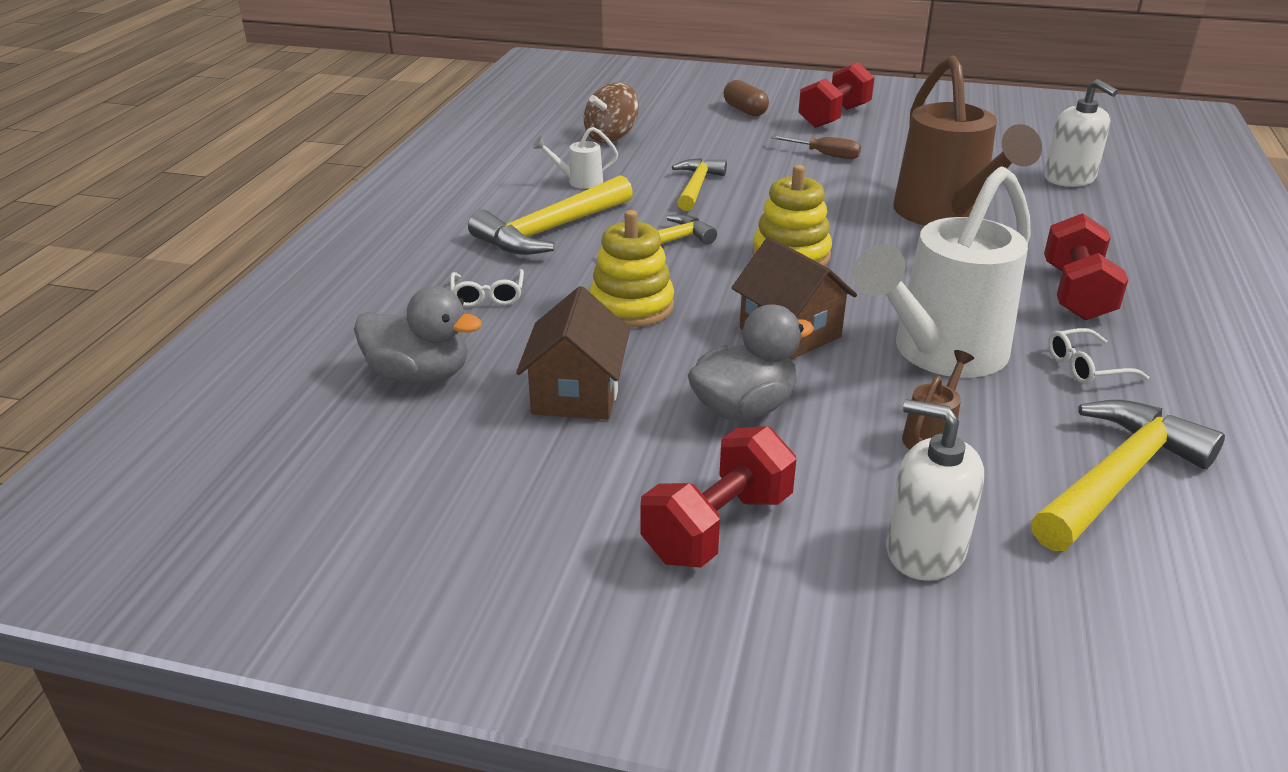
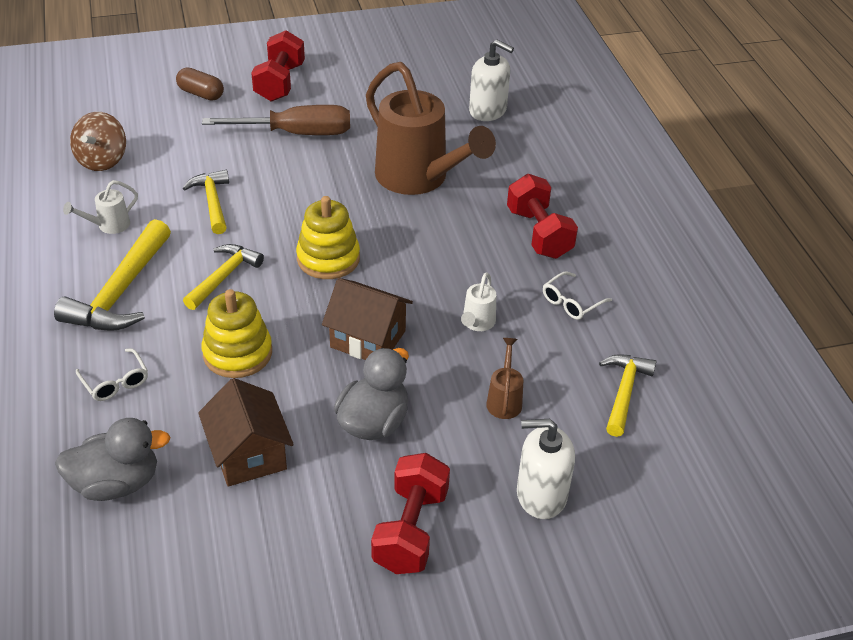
camera: 30 degrees left, 10 degrees up
(825, 155) = (296, 133): brown screwdriver -> brown screwdriver, size x1.86
(940, 354) = (477, 323): white watering can -> white watering can, size x0.41
(1118, 478) = (624, 392): yellow hammer -> yellow hammer, size x0.63

